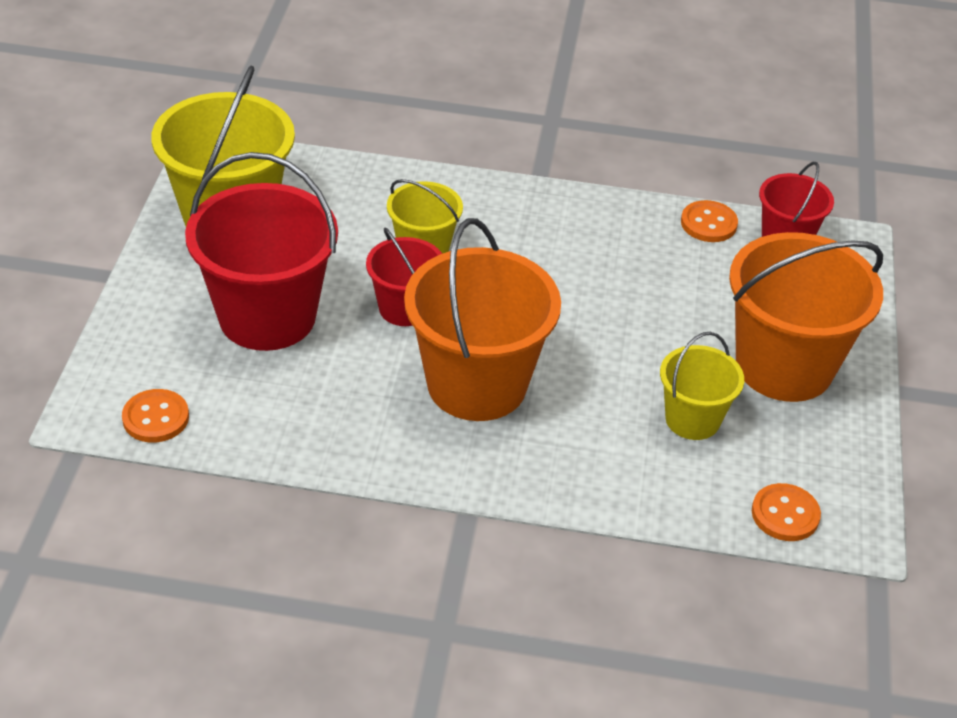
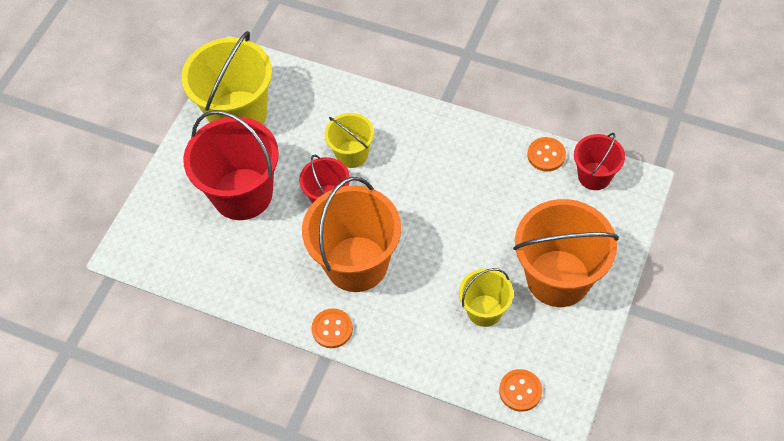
camera: 20 degrees right, 15 degrees up
(155, 418) = (160, 260): orange button -> orange button (332, 329)

